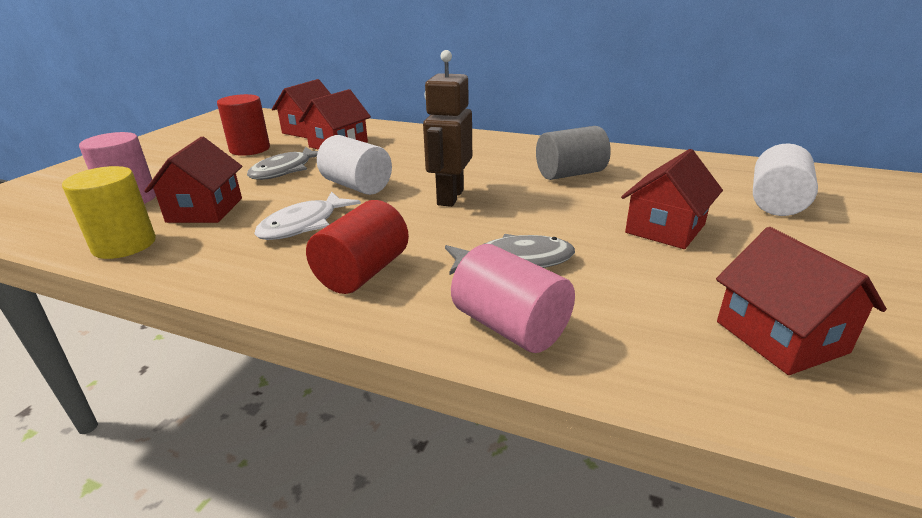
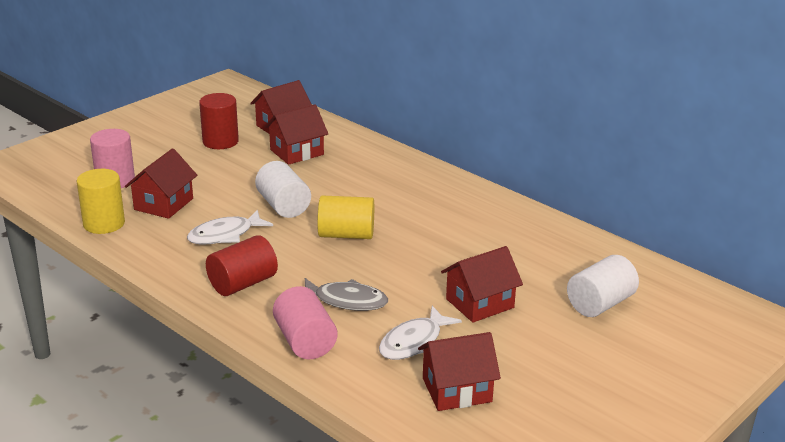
camera: 20 degrees right, 0 degrees up
(285, 170) = (237, 175): grey fish -> none
(450, 197) = (346, 235): brown robot -> yellow cylinder
(570, 174) = (465, 234): grey cylinder -> none
(650, 289) = (414, 342): none -> white fish
(780, 337) = (457, 390): red house -> red house turned 75 degrees clockwise

